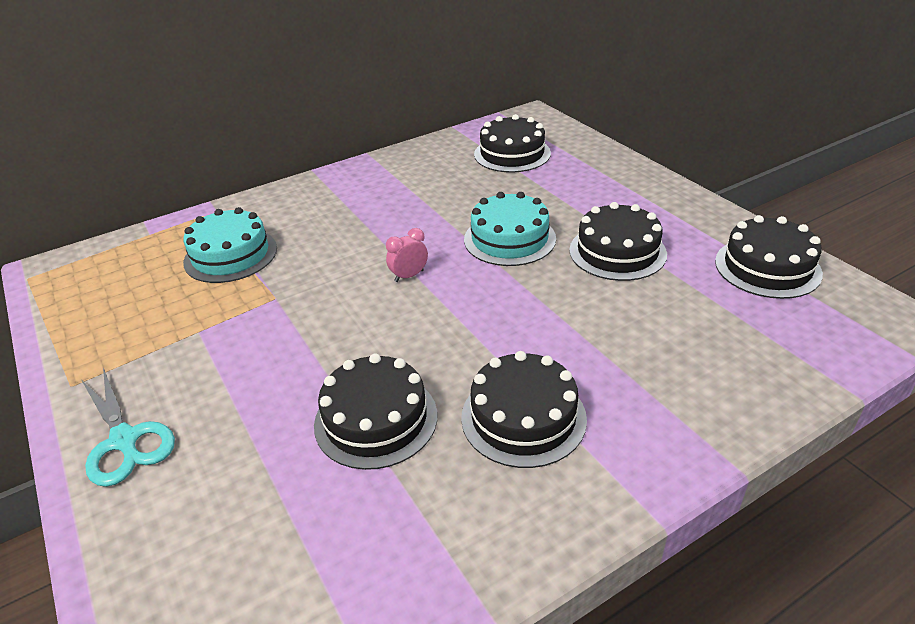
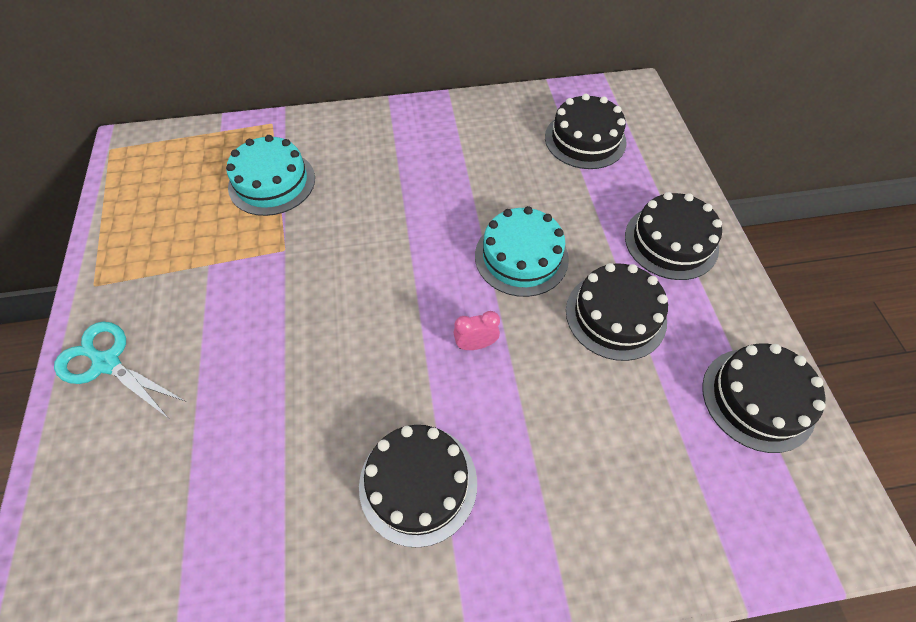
camera: 20 degrees right, 20 degrees up
(125, 440) = (106, 363): turquoise scissors -> turquoise scissors turned 135 degrees clockwise
(376, 419) = (298, 428): black cake -> black cake (671, 242)
(409, 276) = (407, 269): pink clock -> pink clock (475, 344)

